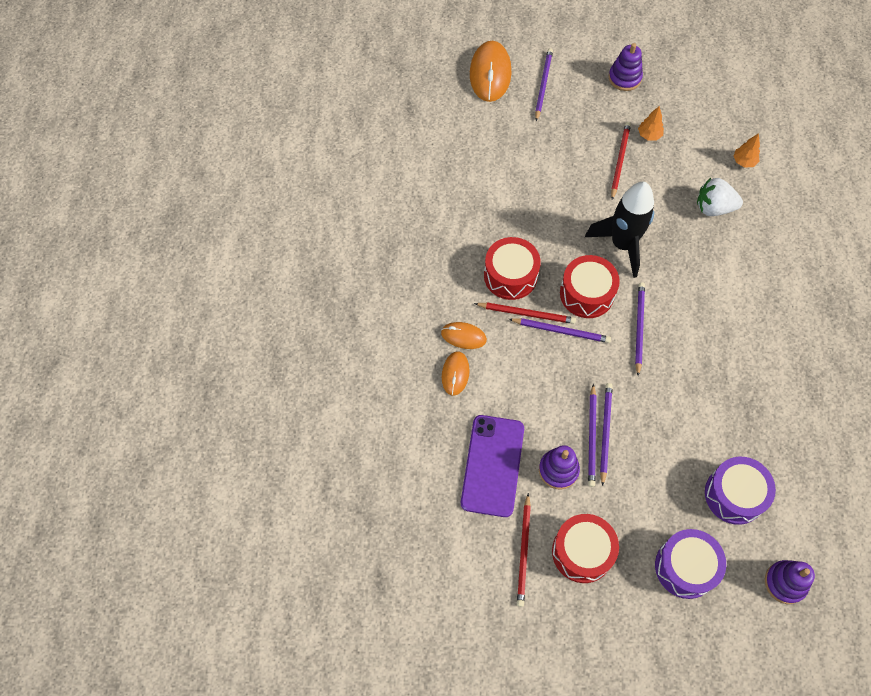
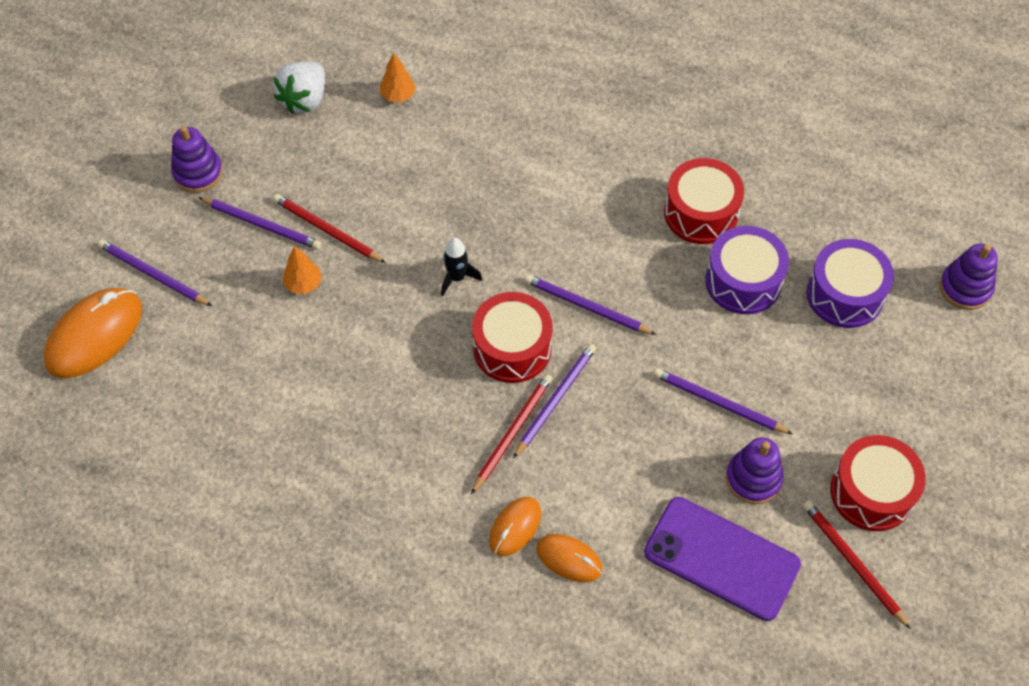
camera: 70 degrees left, 5 degrees down
(490, 74) = (94, 335): orange mouse -> orange mouse turned 75 degrees counterclockwise
(510, 275) = (445, 431): red drum -> red drum (701, 213)
(523, 552) = (853, 563): red pencil -> red pencil turned 150 degrees counterclockwise
(592, 437) = (720, 421): purple pencil -> purple pencil (262, 225)
(622, 244) = (457, 278): black rocket -> black rocket, size x0.46
(649, 135) = (305, 181): orange tree -> orange tree (303, 284)
(685, 567) = (921, 383): purple drum -> purple drum (743, 281)
(714, 207) = (449, 155): white strawberry -> white strawberry (304, 99)

